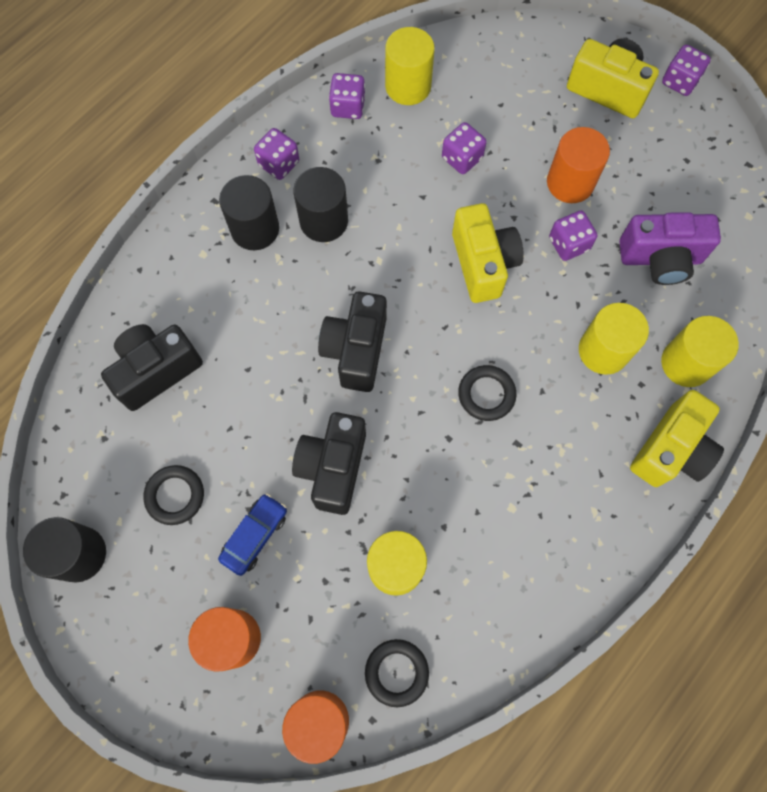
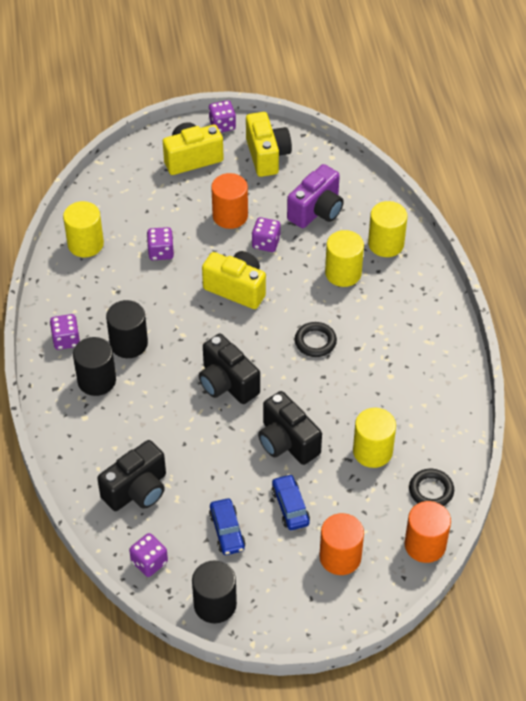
camera: 50 degrees left, 20 degrees down
(156, 371) = (137, 490): black camera -> black camera turned 135 degrees counterclockwise
(175, 495) = (227, 531): black ring -> blue car
(348, 107) = (66, 281): purple dice -> purple dice (149, 562)
(671, 450) = (426, 285): yellow camera -> yellow camera (267, 155)

